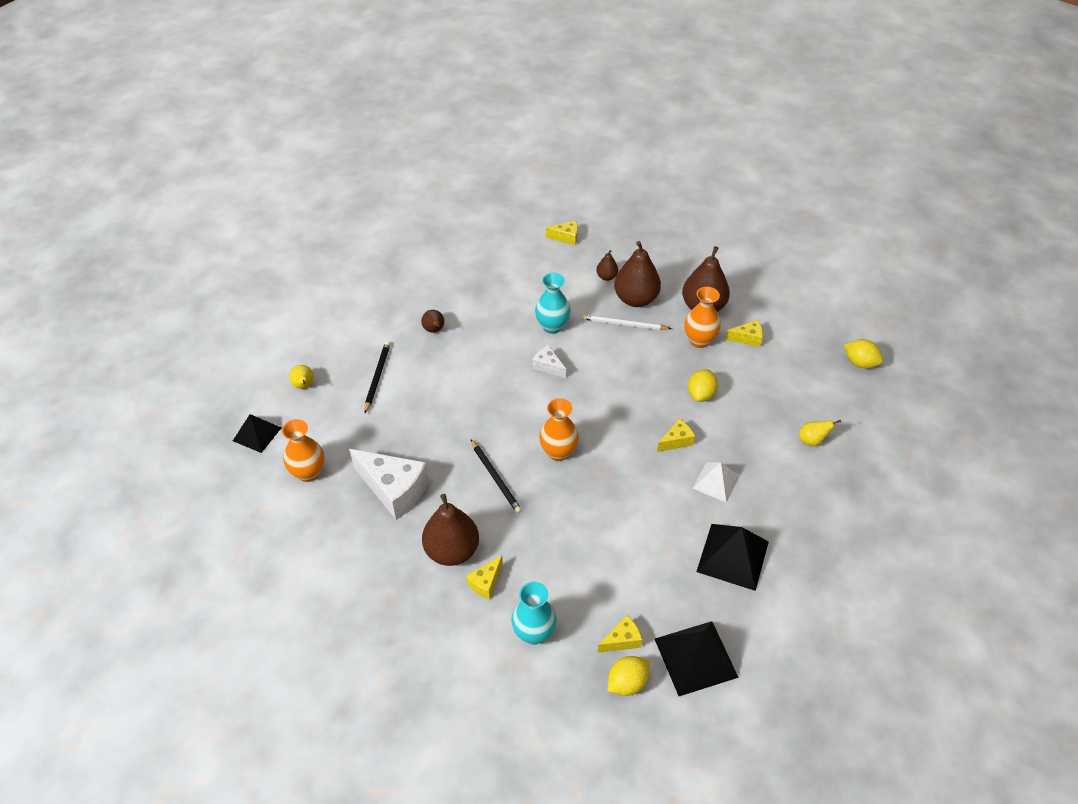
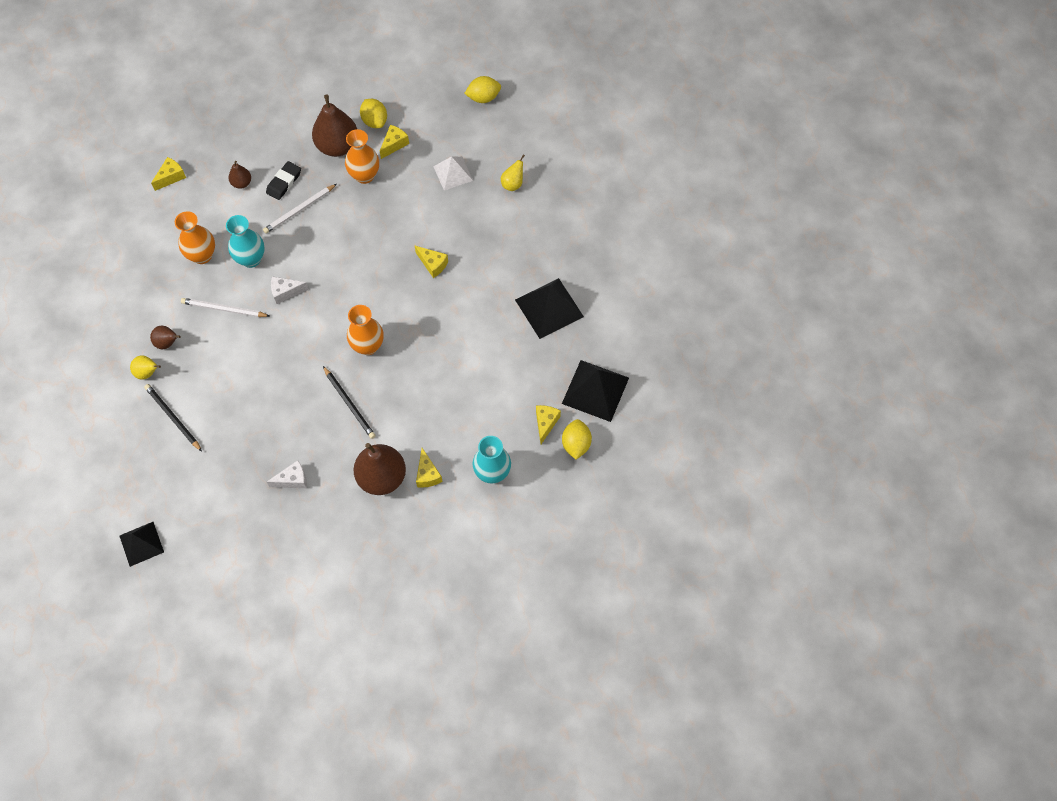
camera: 50 degrees left, 15 degrees up
(304, 386) = (126, 477): yellow pear -> yellow pear (148, 373)
(308, 473) = (218, 529): orange vase -> orange vase (202, 255)
(394, 490) = (293, 480): white cheese -> white cheese, size x0.49
(495, 341) = (224, 309): none -> white pencil
(496, 478) = (349, 404): black pencil -> black pencil turned 45 degrees clockwise
(635, 299) = (284, 182): brown pear -> black eraser
(676, 441) = (433, 264): yellow cheese -> yellow cheese turned 120 degrees clockwise
(701, 394) = (410, 216): yellow lemon -> yellow lemon (375, 121)
(716, 482) = (487, 269): white pyramid -> white pyramid (453, 173)

